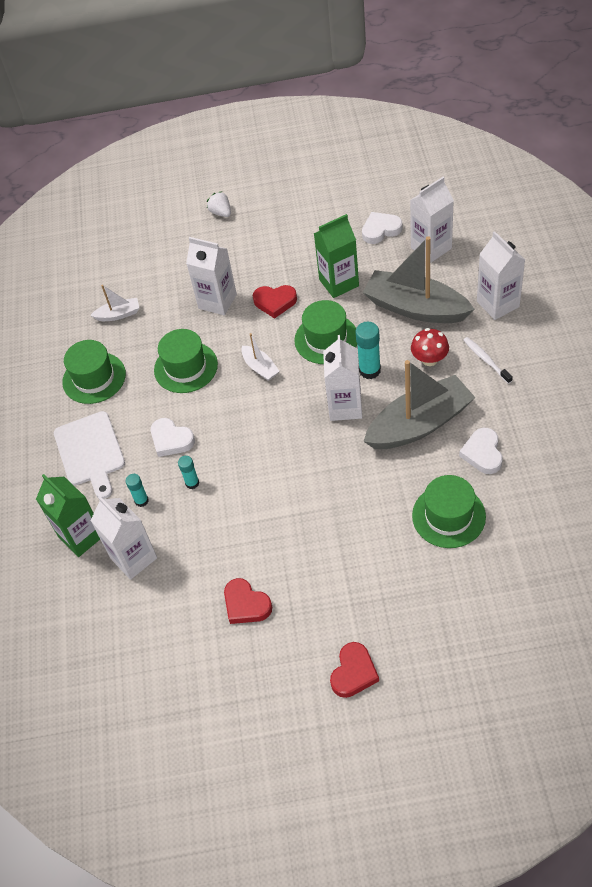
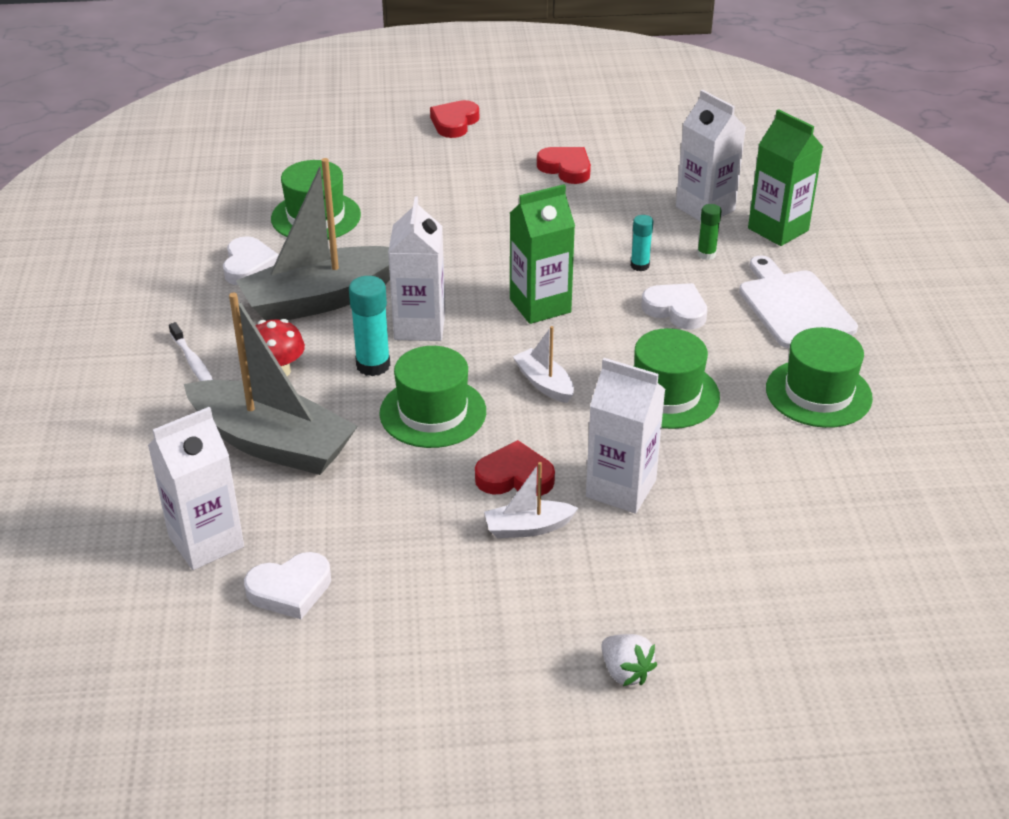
camera: 175 degrees right, 15 degrees down
(118, 314) = (804, 485): white boat -> white boat (528, 528)
(141, 501) = (706, 254): turquoise glue stick -> green glue stick
(339, 283) = (395, 497): green carton -> green carton (540, 306)
(498, 304) = (135, 436): white carton -> none

